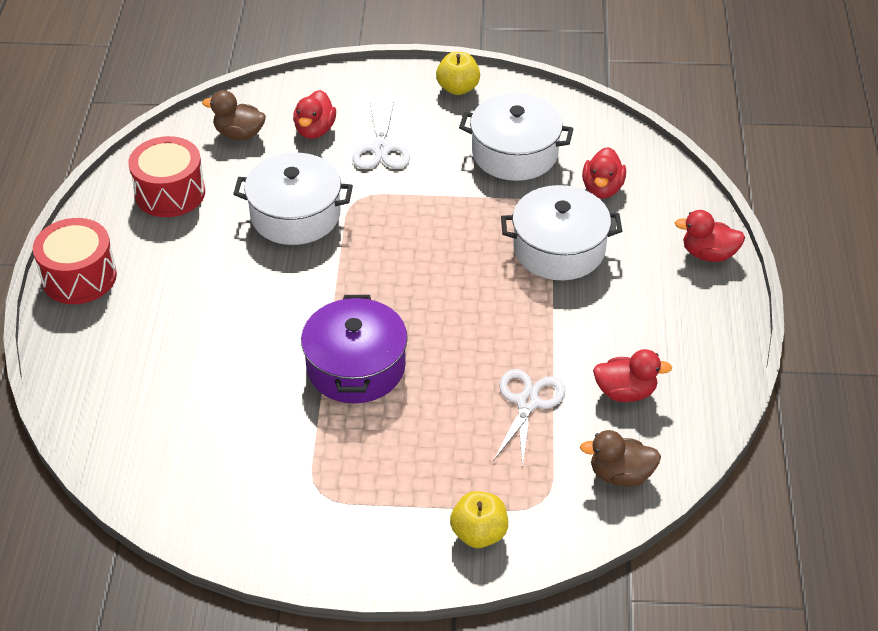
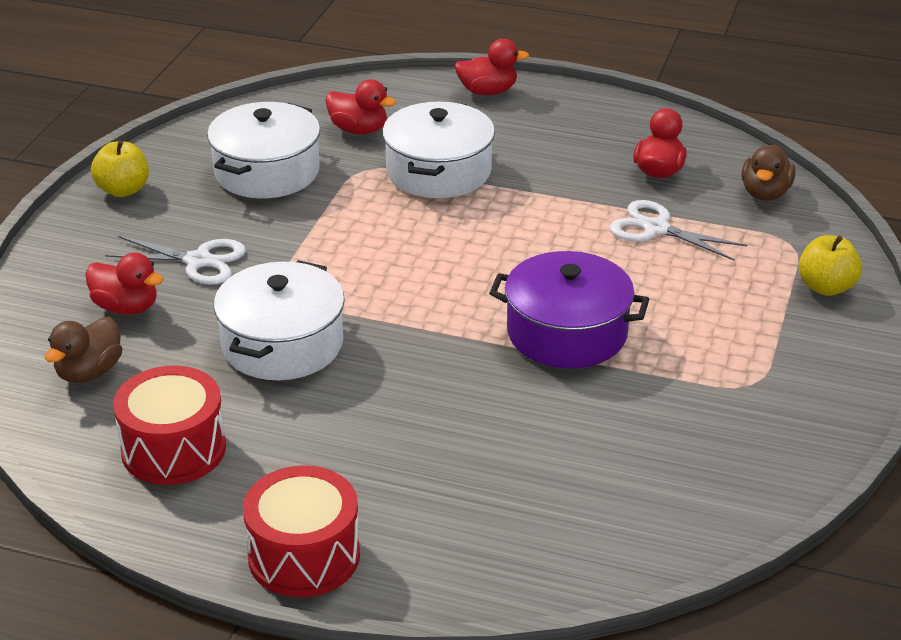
camera: 75 degrees left, 10 degrees down
(708, 254) = (487, 91): red duck -> red duck turned 120 degrees counterclockwise

